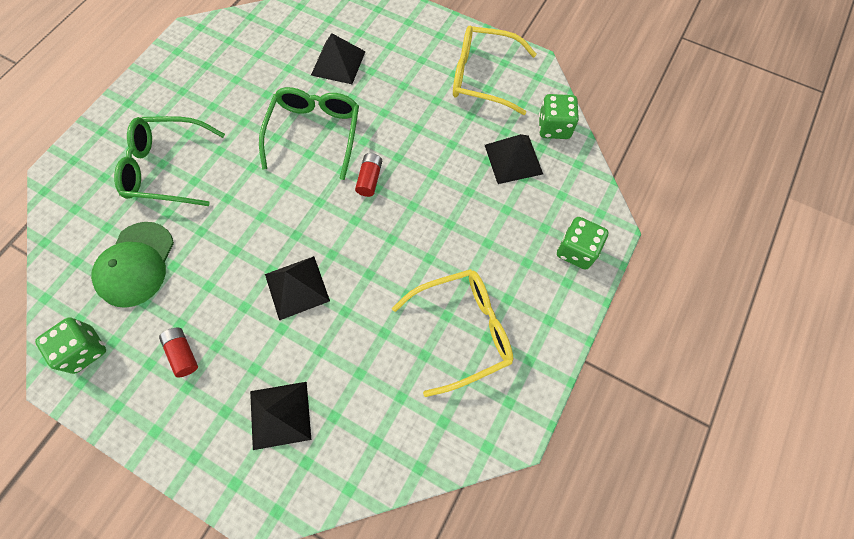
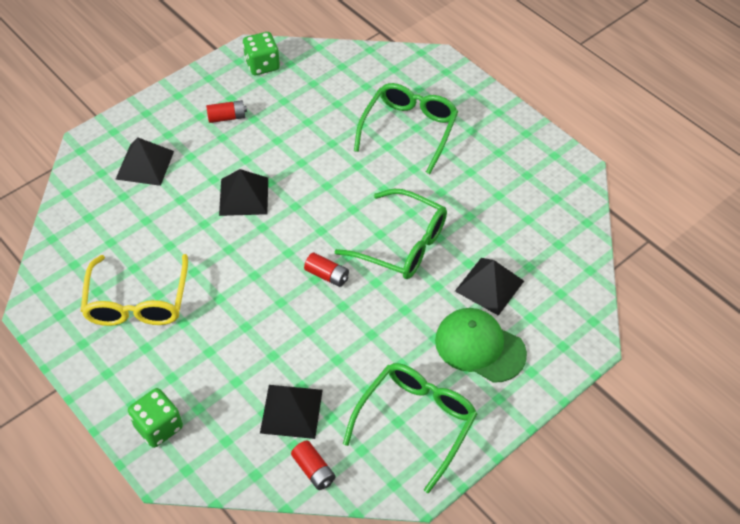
camera: 110 degrees right, 15 degrees down
(136, 264) = (320, 99): green cap -> green cap (479, 347)
(483, 77) = (416, 422): yellow glasses -> green glasses
(554, 127) = (313, 470): green dice -> red battery

